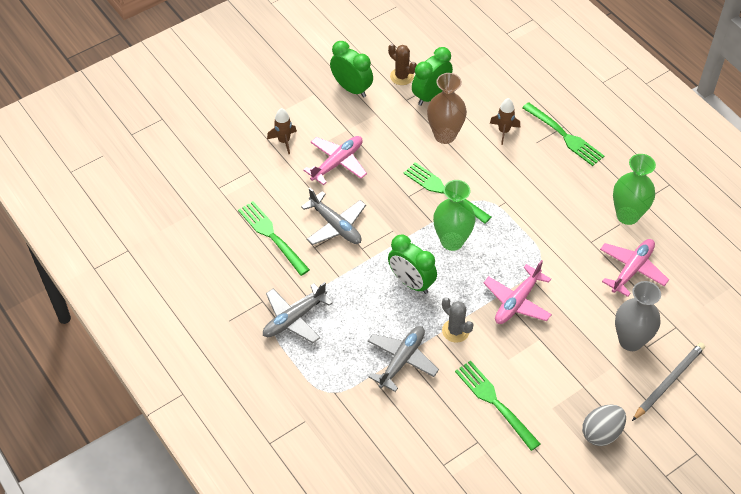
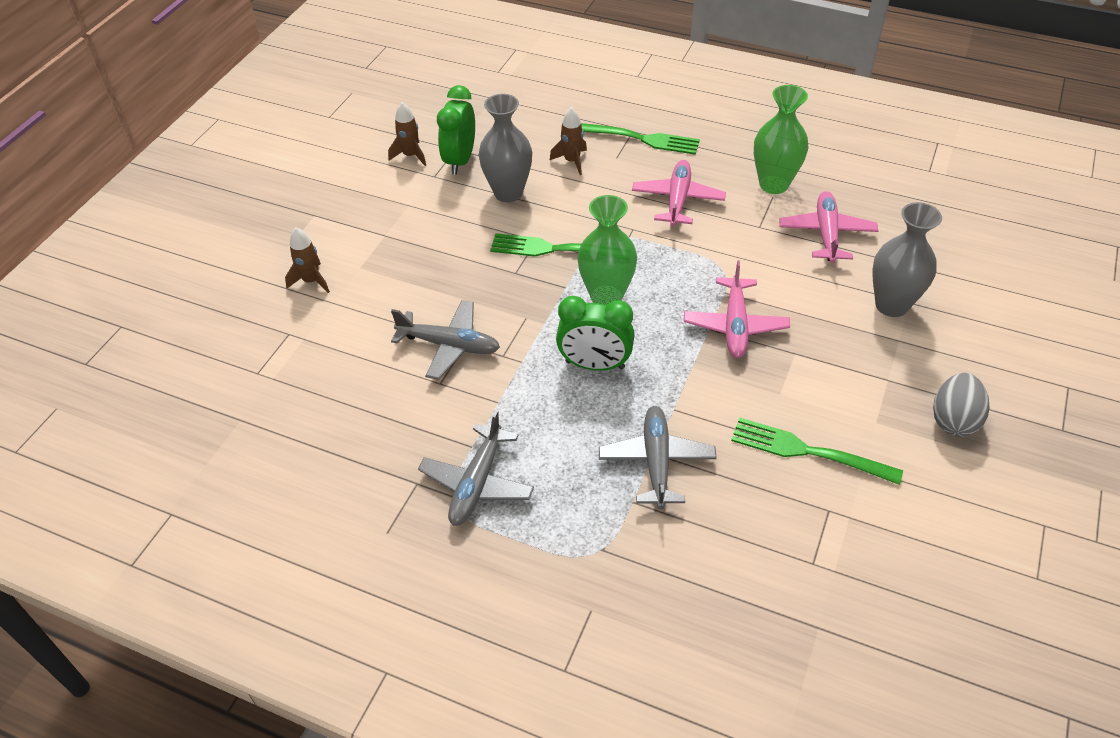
camera: 30 degrees left, 5 degrees down
(272, 236) = (373, 396): green fork -> none
(337, 163) = (399, 275): pink plane -> pink plane (677, 200)
(351, 88) = (358, 191): green clock -> none
(401, 76) = (411, 156): brown cactus -> brown rocket
(445, 135) = (508, 193): brown vase -> grey vase
(455, 331) = (692, 393): grey cactus -> none
(668, 382) = (969, 327): grey pencil -> none

